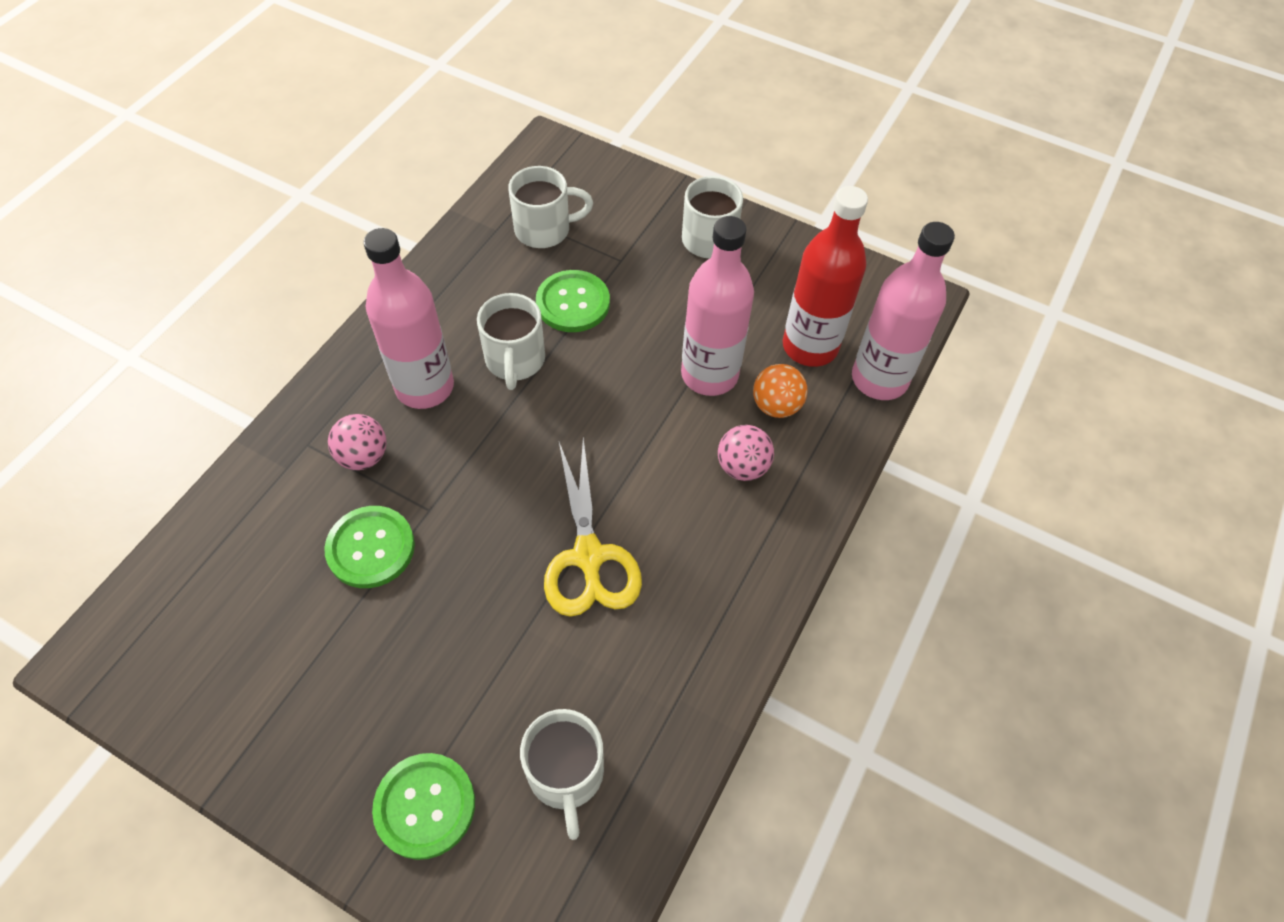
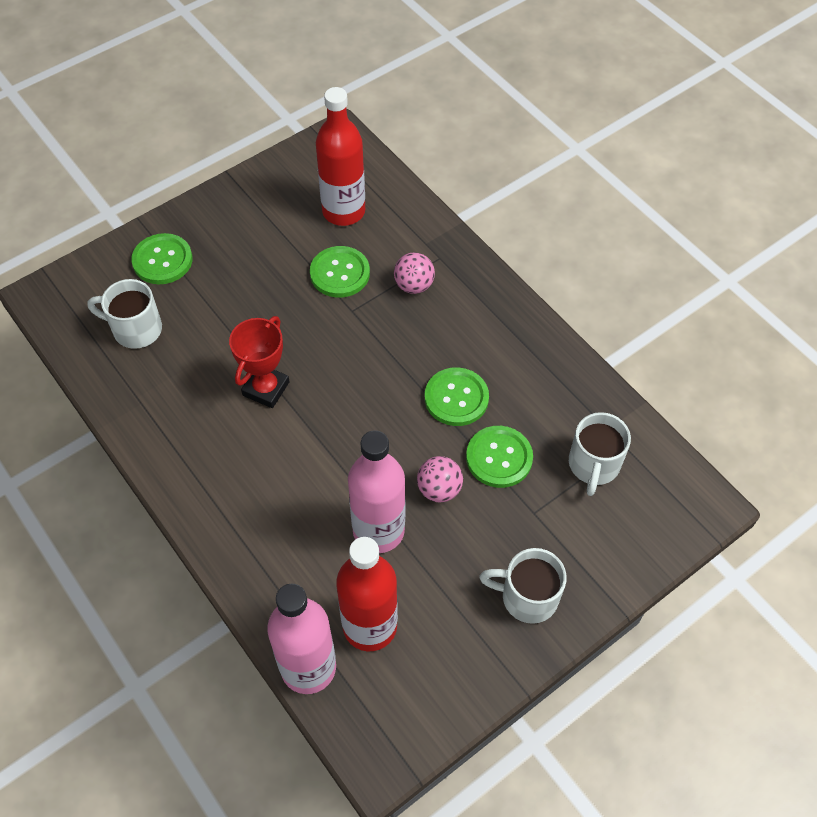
camera: 115 degrees right, 0 degrees up
(252, 589) = (343, 211): none -> red bottle
(425, 387) = (457, 334): pink bottle -> none
(515, 361) = (456, 398): white mug -> green button
(588, 556) = (266, 389): yellow scissors -> red trophy
(742, 466) = (282, 516): pink ball -> pink ball (439, 489)
(776, 405) = (324, 568): orange ball -> none

